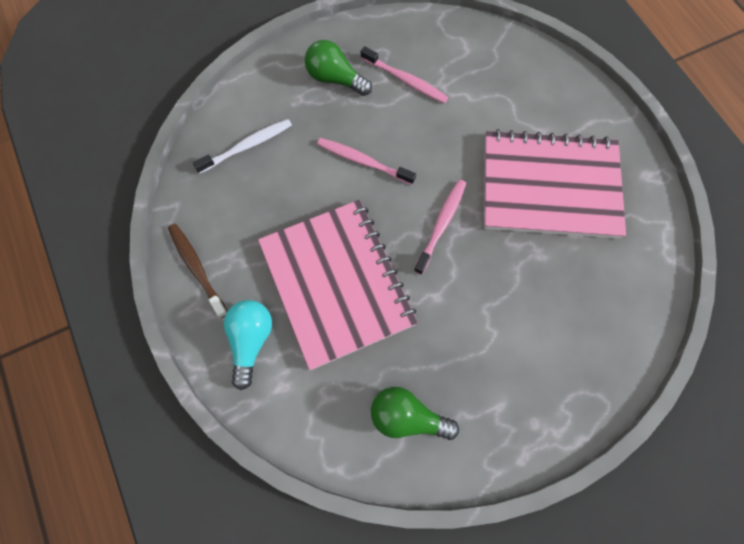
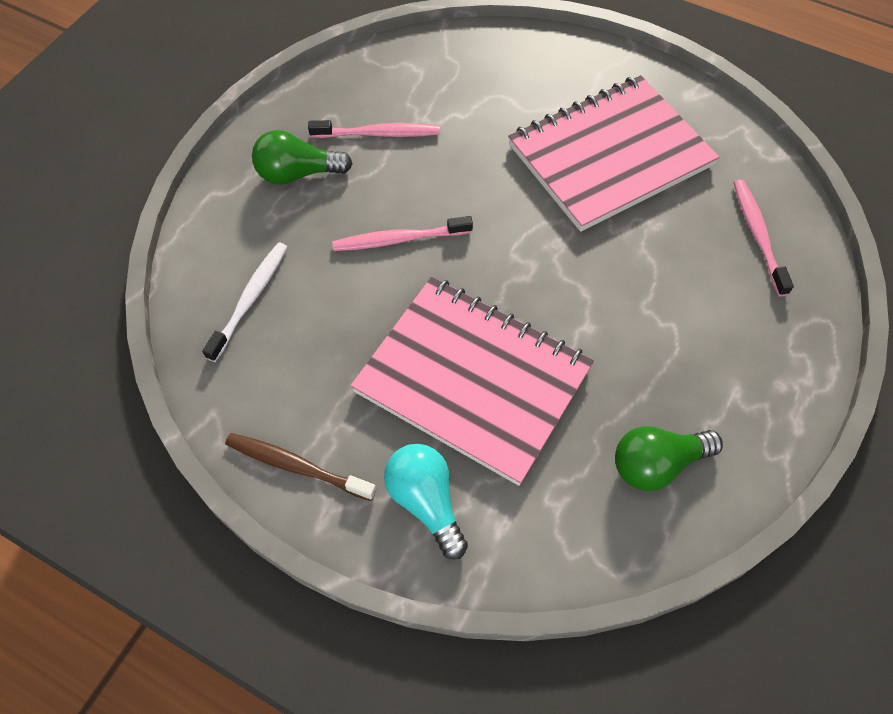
camera: 35 degrees left, 10 degrees down
(441, 224) = (534, 254): pink toothbrush -> pink toothbrush (758, 235)

